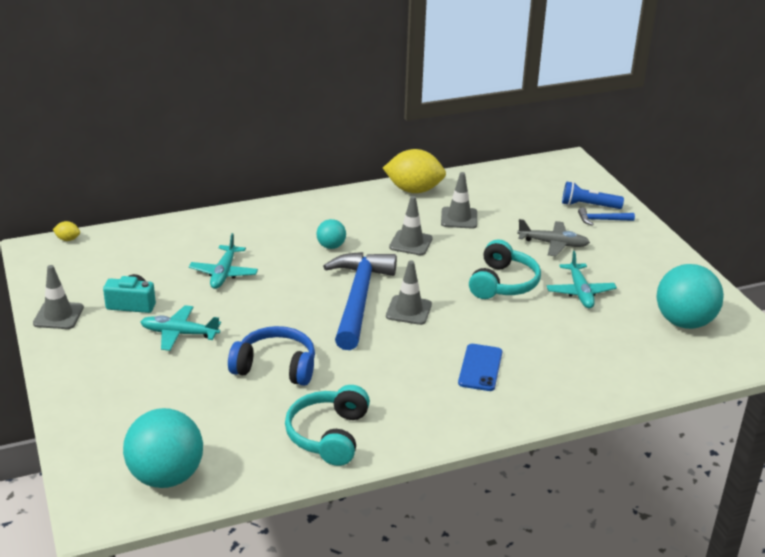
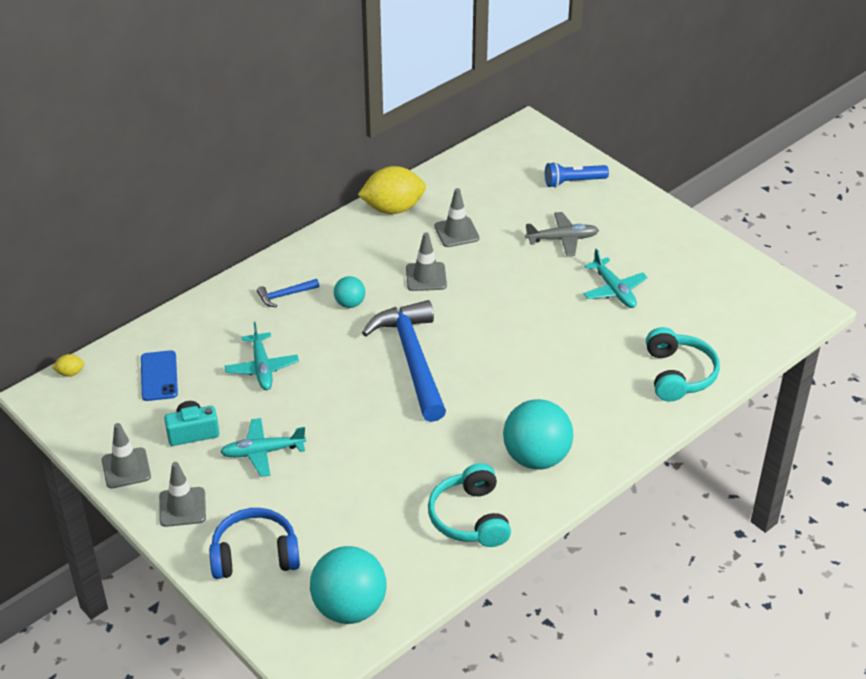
camera: 20 degrees left, 10 degrees up
(275, 367) = (379, 460): blue headphones -> blue headphones (255, 555)
(408, 310) = (467, 358): grey traffic cone -> grey traffic cone (182, 507)
(480, 368) = (566, 403): blue phone -> blue phone (159, 376)
(503, 283) = (539, 300): turquoise headphones -> turquoise headphones (678, 374)
(602, 220) = (594, 196): blue hammer -> blue hammer (285, 295)
(684, 322) = (720, 297): turquoise ball -> turquoise ball (536, 457)

